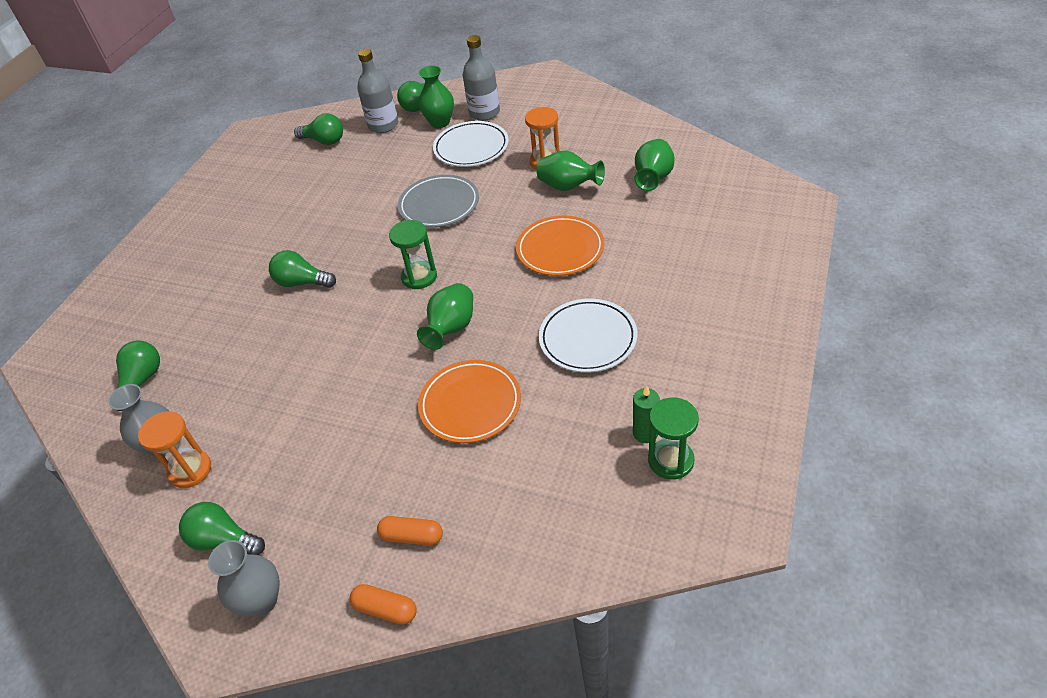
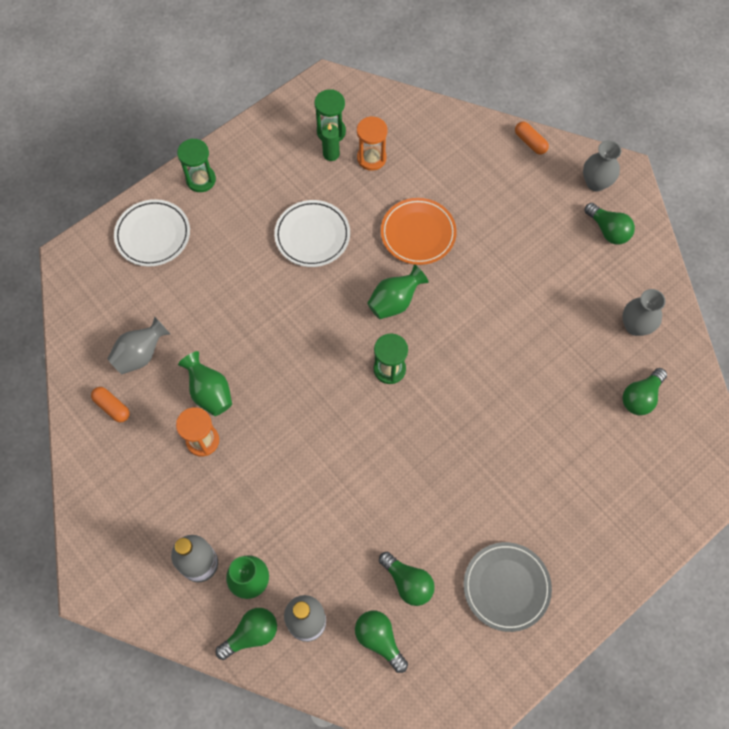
camera: 155 degrees left, 20 degrees up
(190, 470) = (618, 293): orange hourglass -> orange hourglass (371, 158)
(302, 282) = (483, 426): green light bulb -> green light bulb (408, 582)
(412, 536) = (498, 171): orange capsule -> orange capsule (112, 407)
(439, 205) = (326, 446): grey plate -> grey plate (506, 587)
(471, 148) = (249, 512): white plate -> white plate (153, 235)
(560, 249) = (270, 326): orange plate -> none
(653, 178) = (141, 354): green vase -> grey vase
(761, 323) = (201, 180): none -> green hourglass

